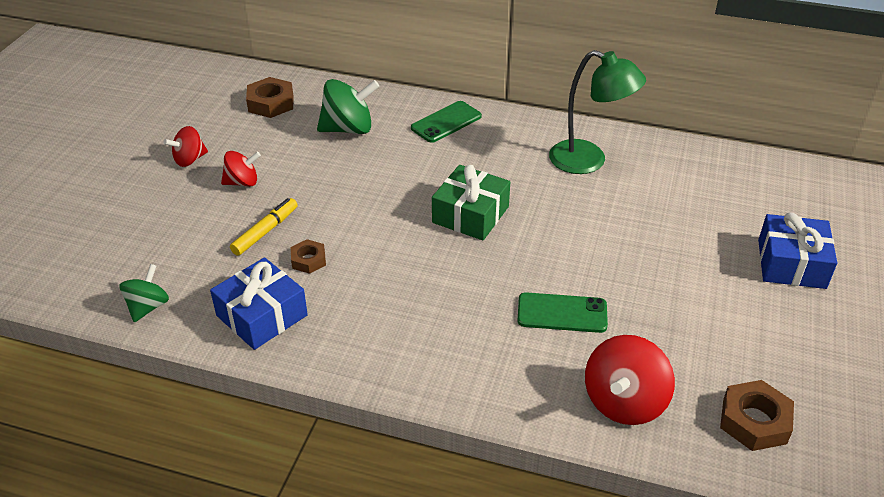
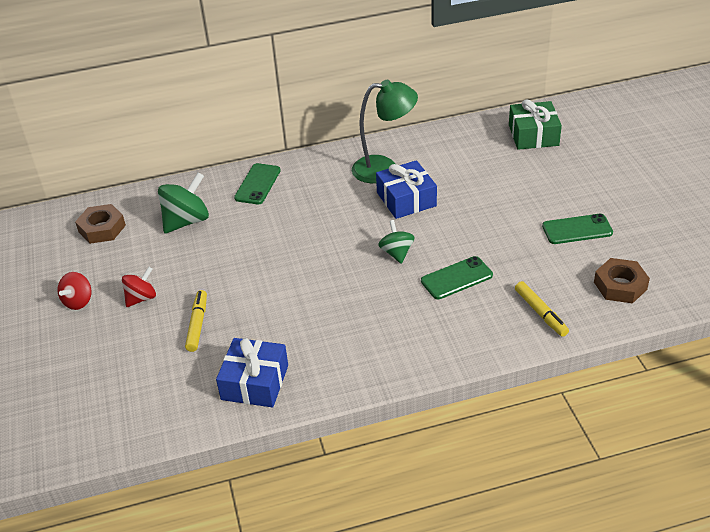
camera: 30 degrees left, 0 degrees up
(148, 307) = (161, 421): green spinning top -> green spinning top (396, 253)
(308, 260) = (251, 328): brown nut -> none
(470, 214) = (337, 242): green gift -> green gift (533, 135)
(624, 402) = (540, 313): red spinning top -> yellow marker
(756, 327) = (577, 229): none -> green phone
(791, 264) = (565, 180): blue gift -> blue gift (406, 199)

